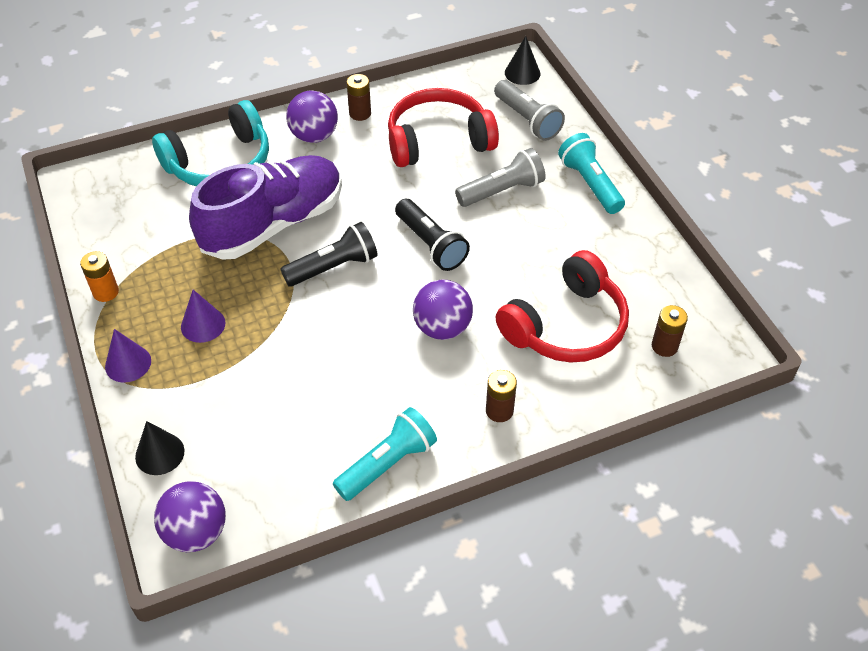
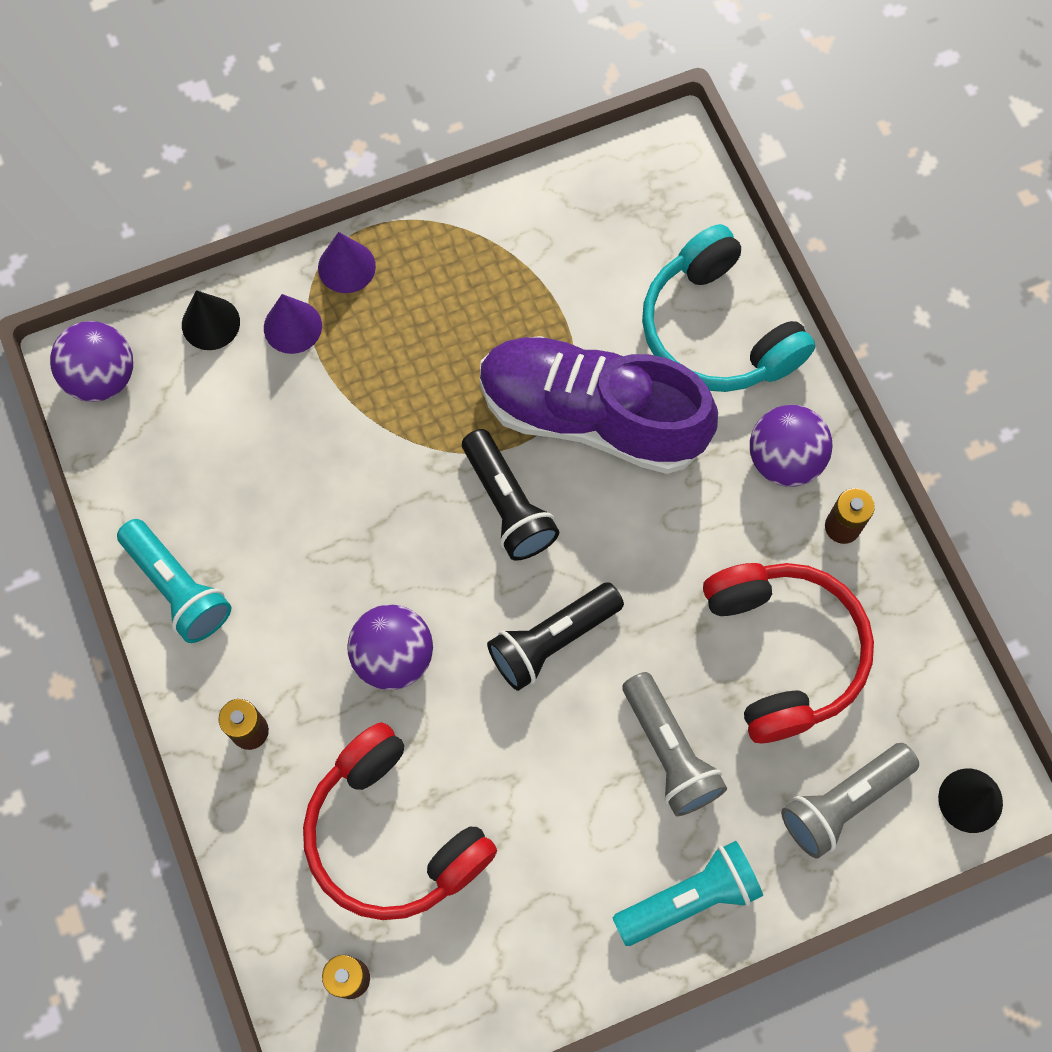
camera: 90 degrees right, 20 degrees up
(106, 292) = (465, 221): orange battery -> none
(203, 325) = (407, 346): purple cone -> purple cone (292, 326)
(273, 224) = (591, 416): purple shoe -> purple shoe turned 150 degrees clockwise

